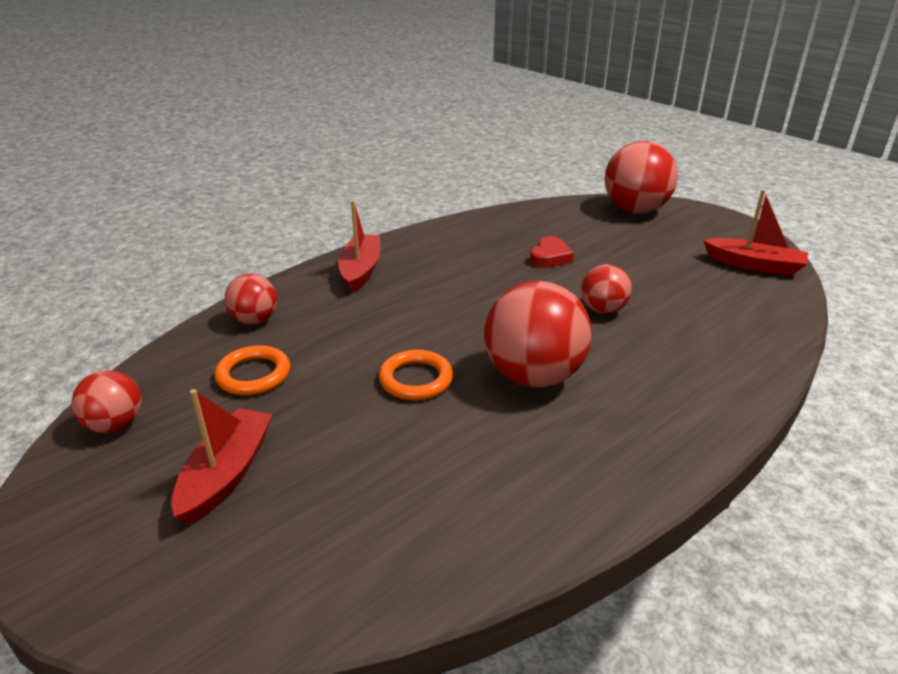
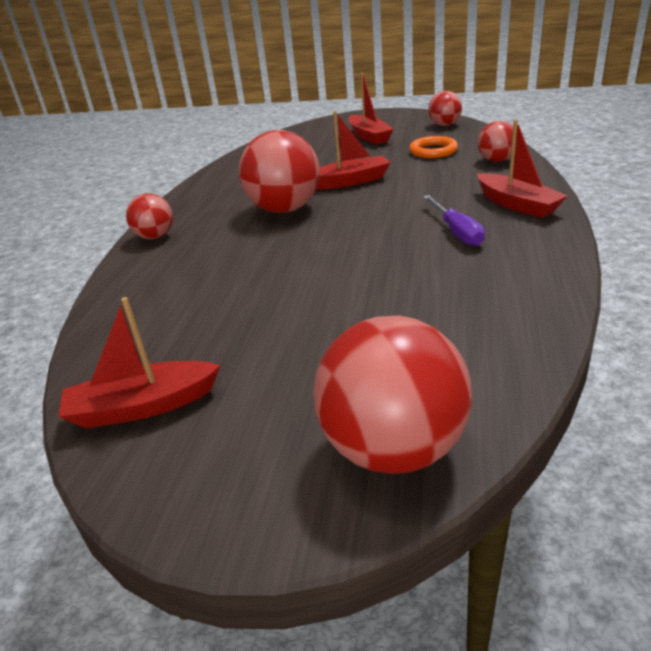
camera: 145 degrees right, 0 degrees up
(416, 379) = (349, 181): orange ring -> red boat
(442, 272) = (456, 232): none -> purple screwdriver
(550, 257) = (394, 292): red heart -> none
(603, 309) = (281, 266): red ball -> red ball (155, 236)

